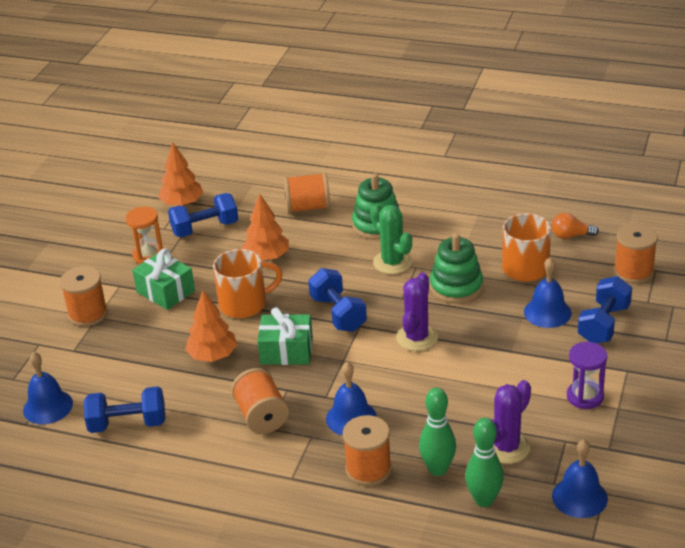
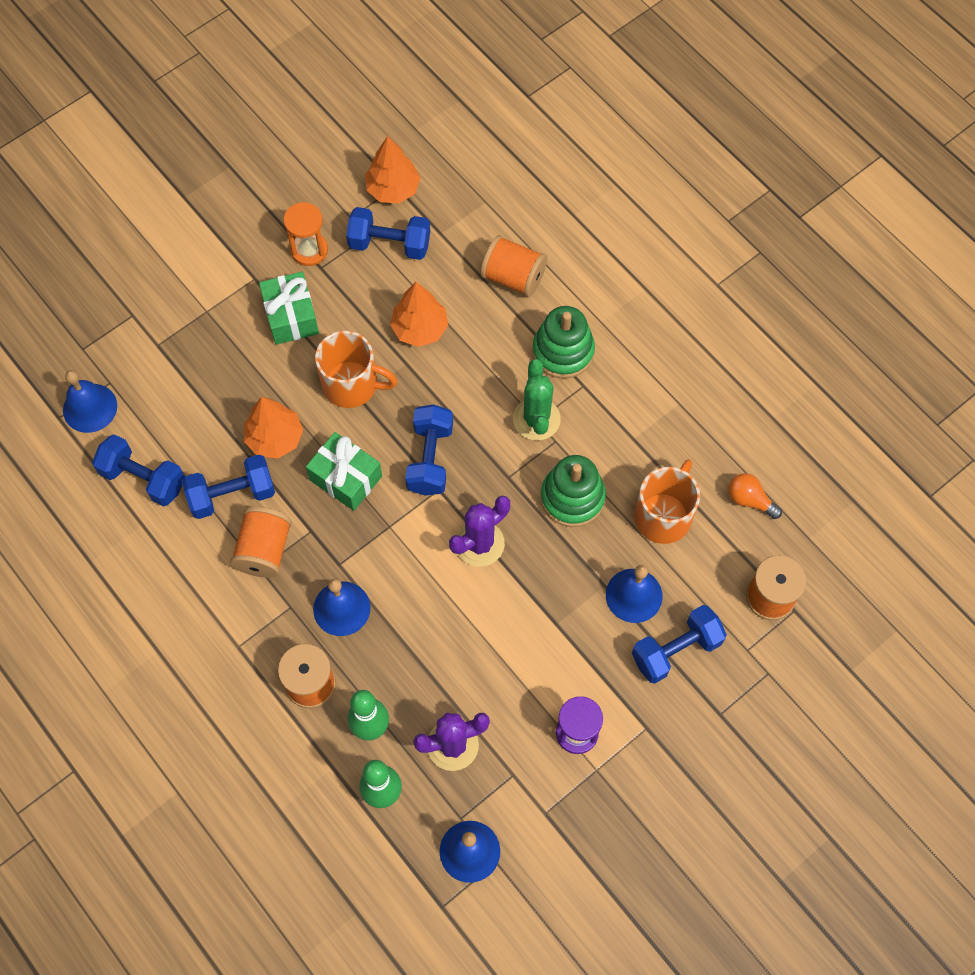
camera: 30 degrees right, 30 degrees up
(88, 314) = (200, 301): orange spool -> none
(208, 399) = (232, 494): none -> blue dumbbell

